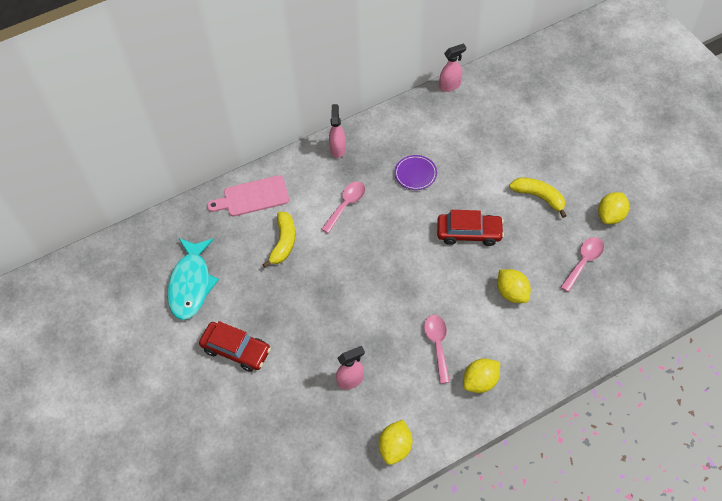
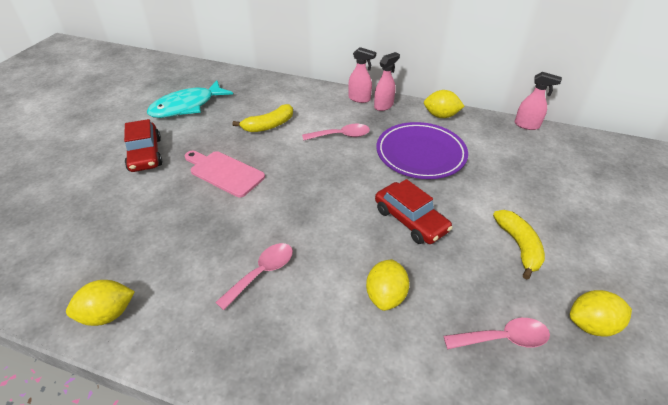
camera: 45 degrees right, 15 degrees down
(252, 197) = (291, 93): pink cutting board -> pink cutting board (224, 172)
(351, 380) = (167, 234): pink spray bottle -> pink spray bottle (359, 99)
(415, 174) = (420, 154): purple plate -> purple plate, size x1.94
(480, 381) = (248, 339): yellow lemon -> yellow lemon (441, 116)

